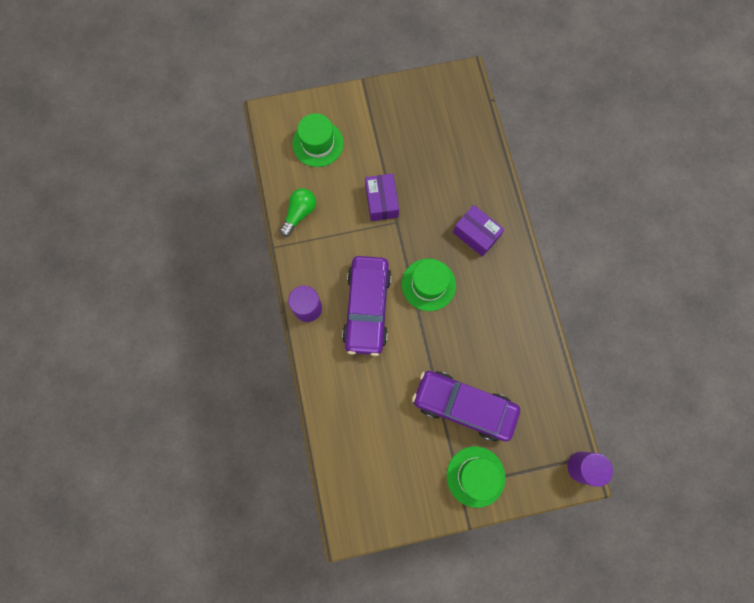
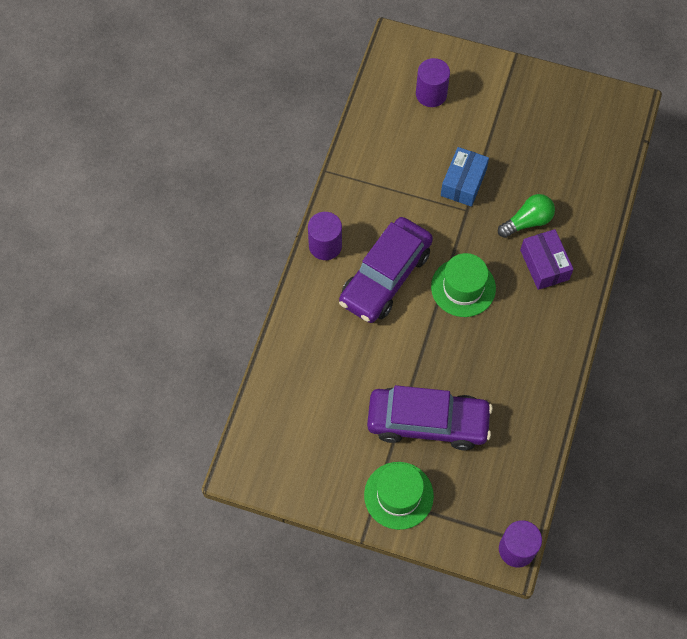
camera: 30 degrees right, 10 degrees down
(299, 214) = (371, 152): green light bulb -> green light bulb (527, 221)
(318, 143) = (431, 94): green hat -> purple cylinder
(381, 201) = (463, 182): purple box -> blue box
(463, 406) = (427, 422): purple car -> purple car turned 135 degrees clockwise

